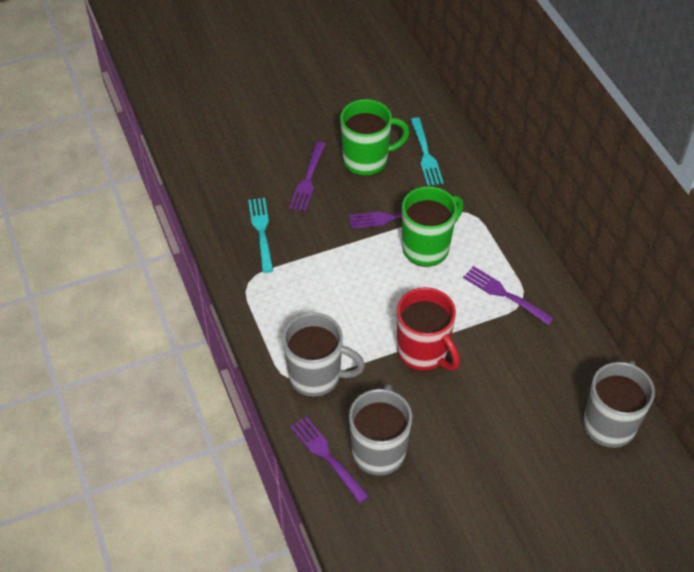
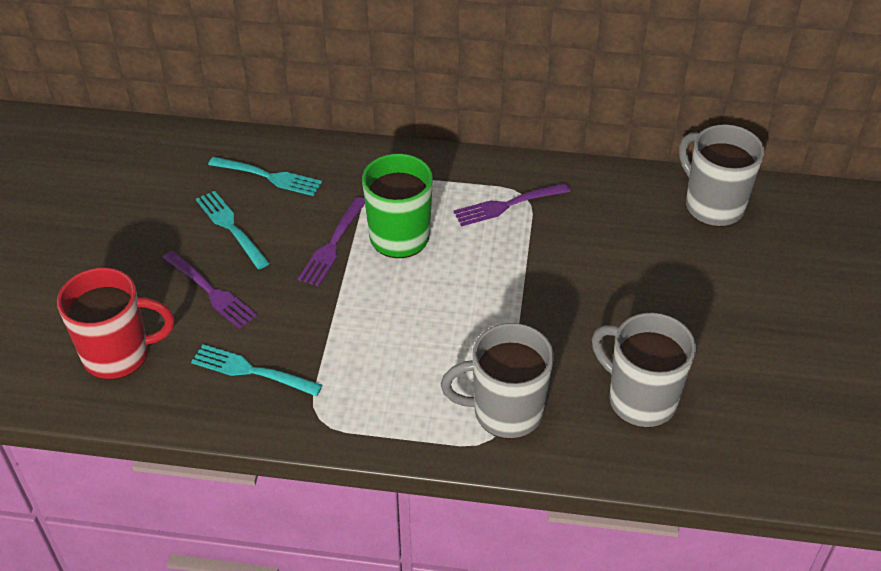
camera: 60 degrees left, 5 degrees down
(316, 377) = (505, 412): grey mug -> grey mug turned 135 degrees counterclockwise
(328, 457) = (622, 450): purple fork -> none
(367, 160) = (231, 228): green mug -> turquoise fork
(423, 352) = (536, 303): red mug -> red mug (119, 355)

